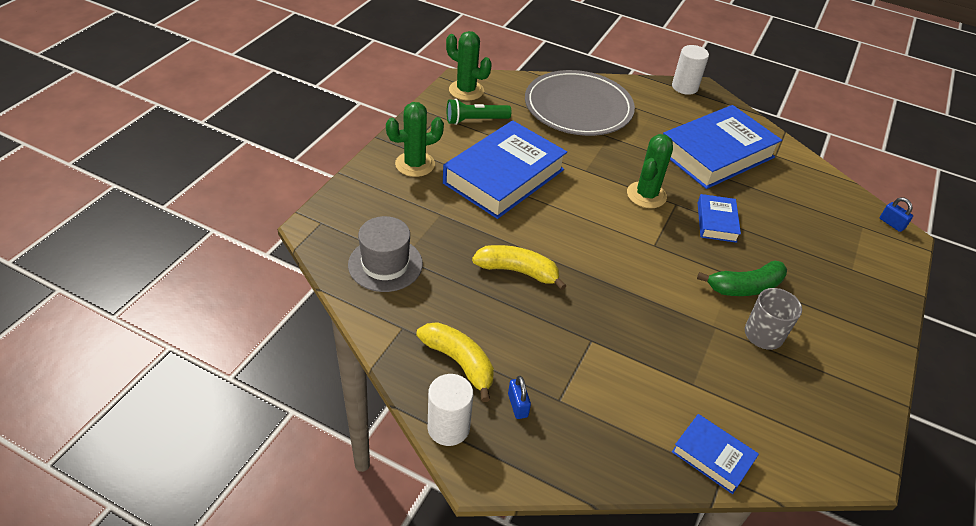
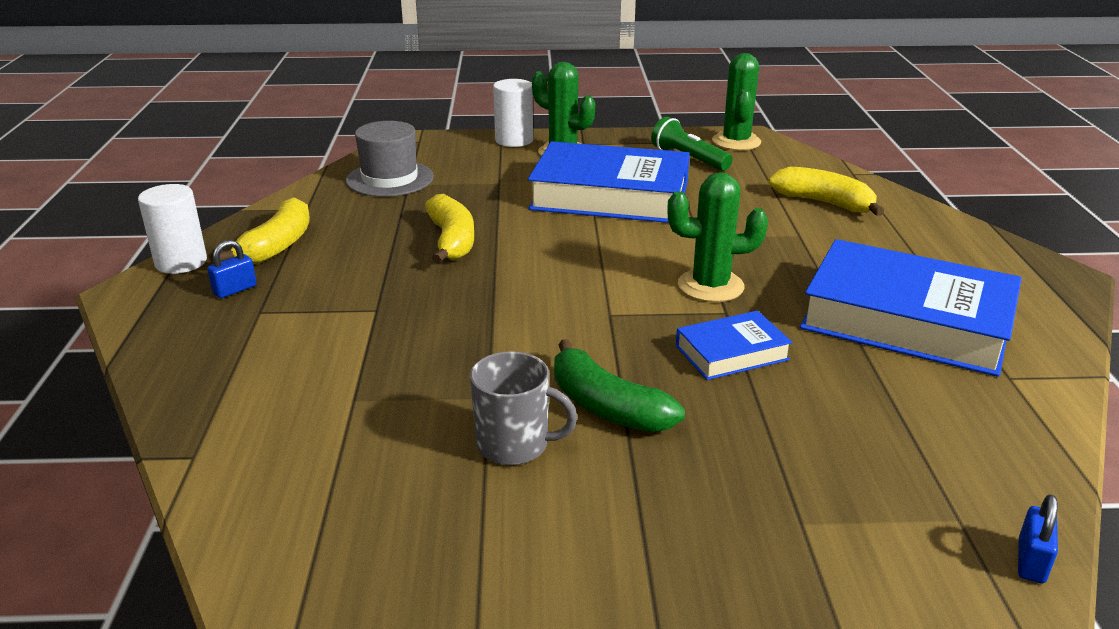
camera: 65 degrees right, 15 degrees down
(578, 107) = (824, 203): grey plate -> yellow banana
(684, 87) = (1034, 261): white cylinder -> white cylinder (514, 140)
(712, 456) = (224, 441): blue book -> none

